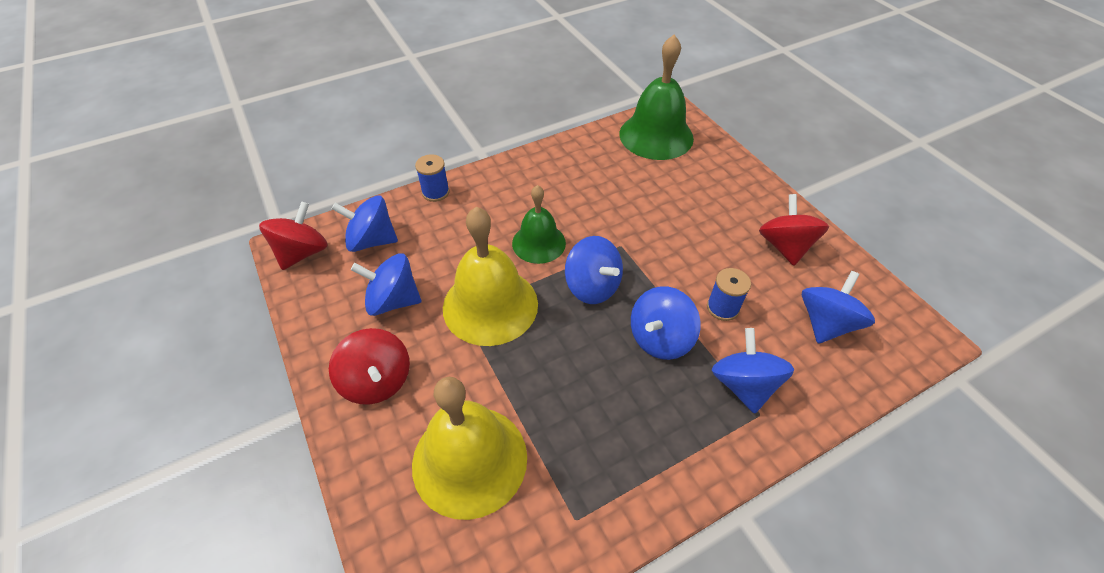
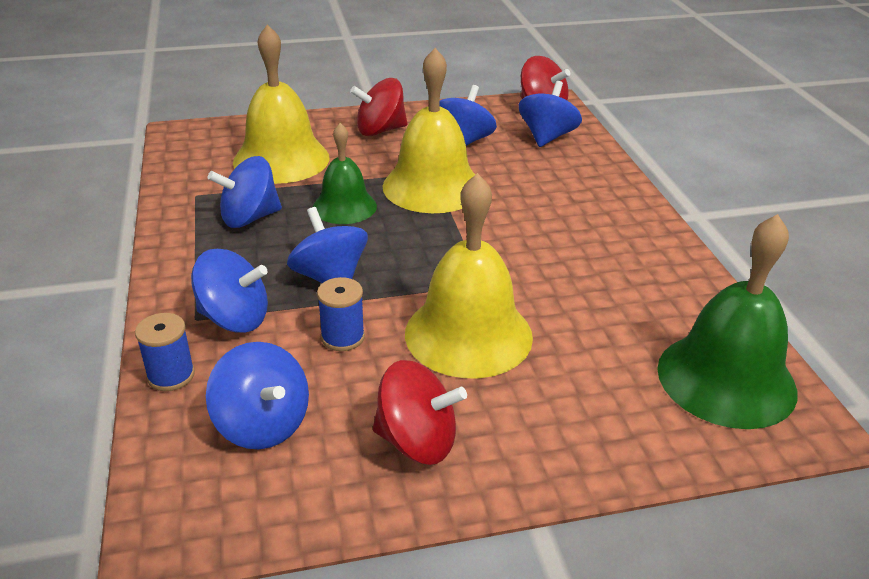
camera: 105 degrees right, 15 degrees down
(435, 192) = (614, 175): blue spool -> blue spool (171, 375)
(538, 243) = (509, 226): green bell -> green bell (344, 206)
(592, 286) = (426, 249): blue spinning top -> blue spinning top (249, 218)
(680, 242) = (468, 334): none -> yellow bell

